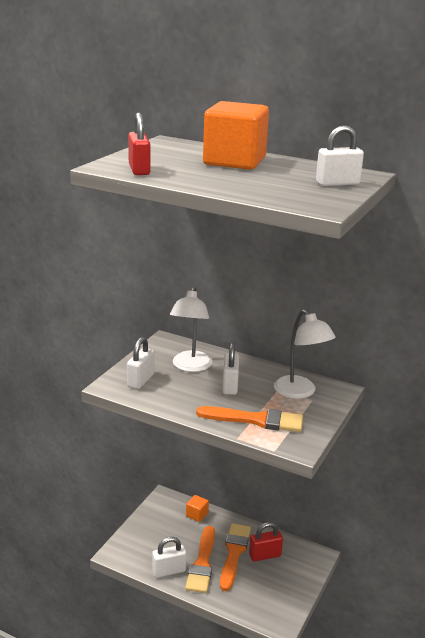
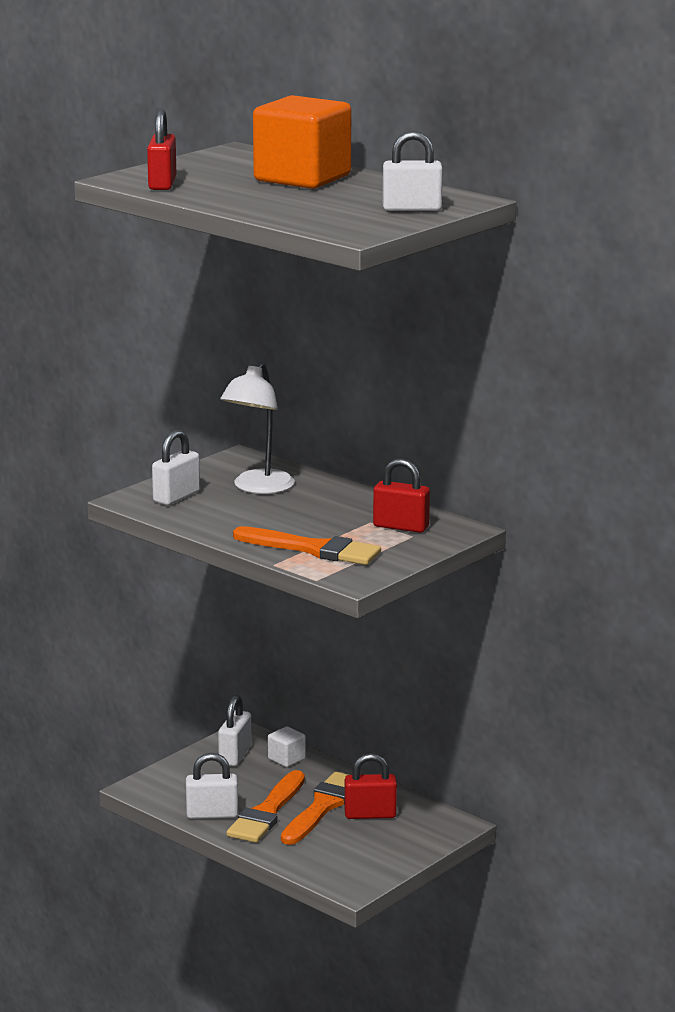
camera: 15 degrees right, 5 degrees down
(197, 515) = (286, 759): orange cube -> white cube
(230, 386) = (302, 512): white padlock -> white padlock (235, 755)
(300, 392) = (401, 527): white lamp -> red padlock

